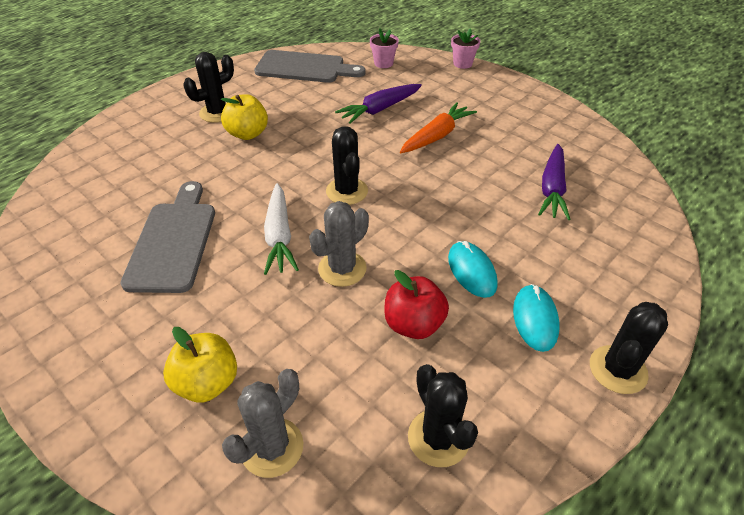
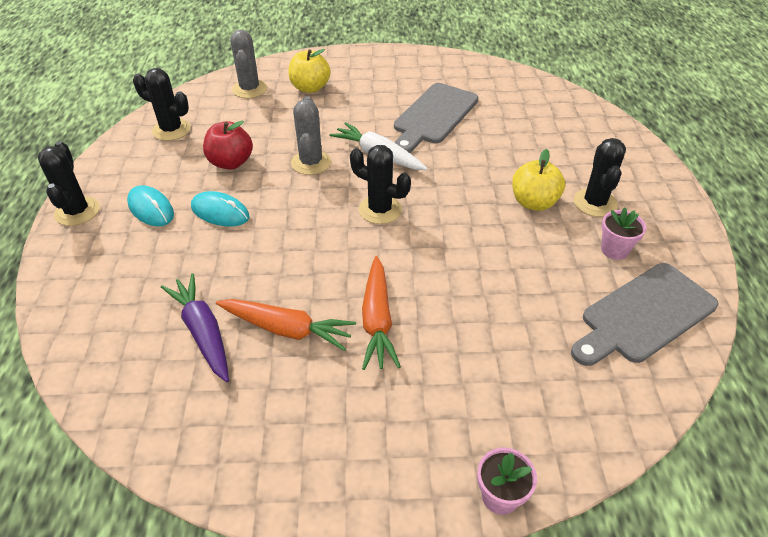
camera: 135 degrees right, 0 degrees up
(173, 241) = (434, 116): grey cutting board -> grey cutting board turned 75 degrees clockwise
(380, 109) = (477, 314): purple carrot -> none
(383, 63) = (587, 400): pink flower pot -> pink flower pot (614, 250)
(495, 161) = (287, 329): none -> orange carrot

